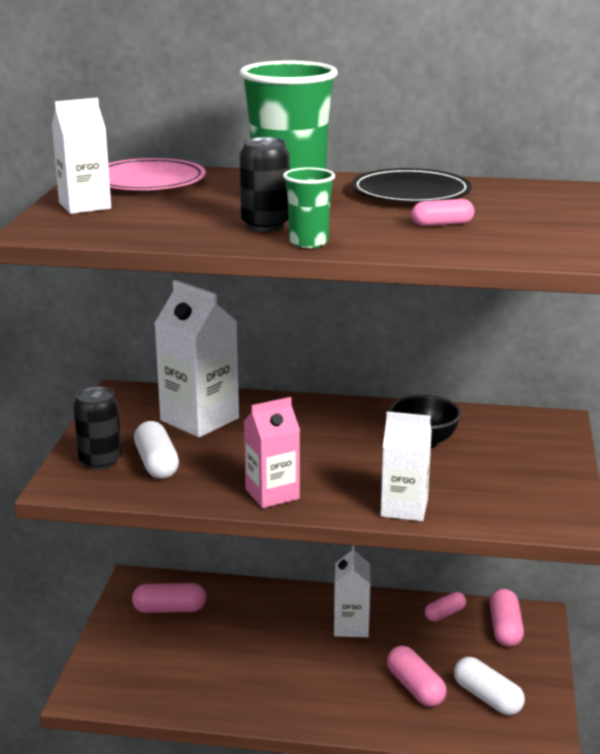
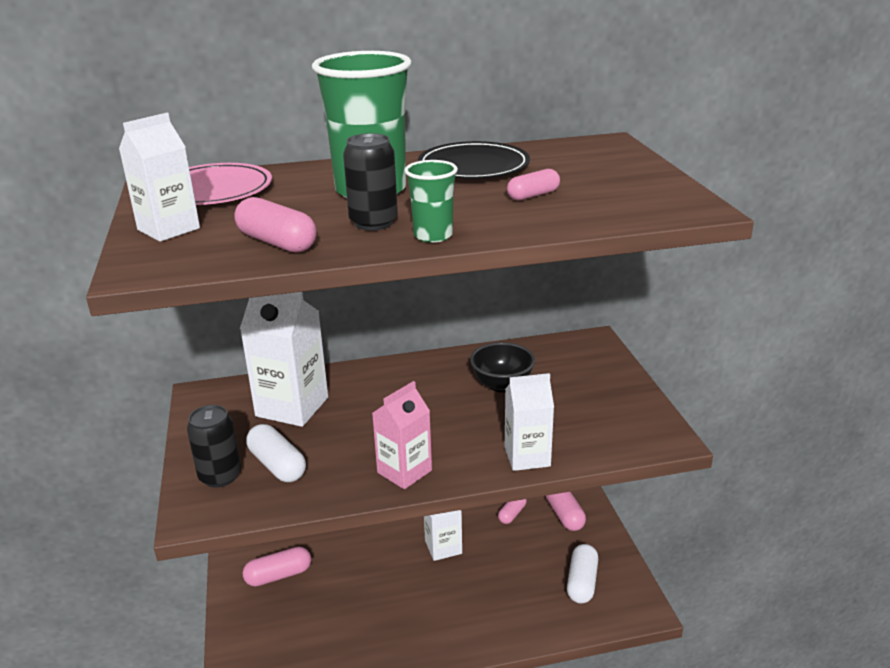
camera: 20 degrees left, 5 degrees up
(415, 688) = (522, 590): pink capsule -> pink capsule (277, 242)
(487, 698) = (581, 582): white capsule -> white capsule turned 75 degrees clockwise

